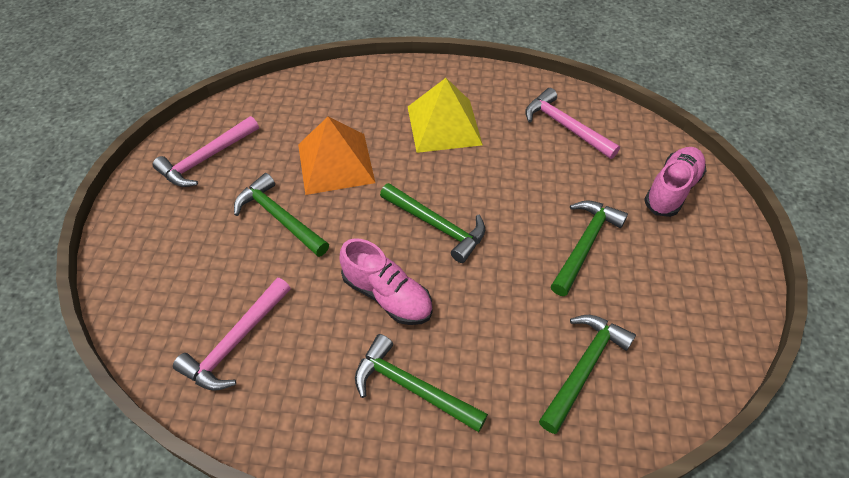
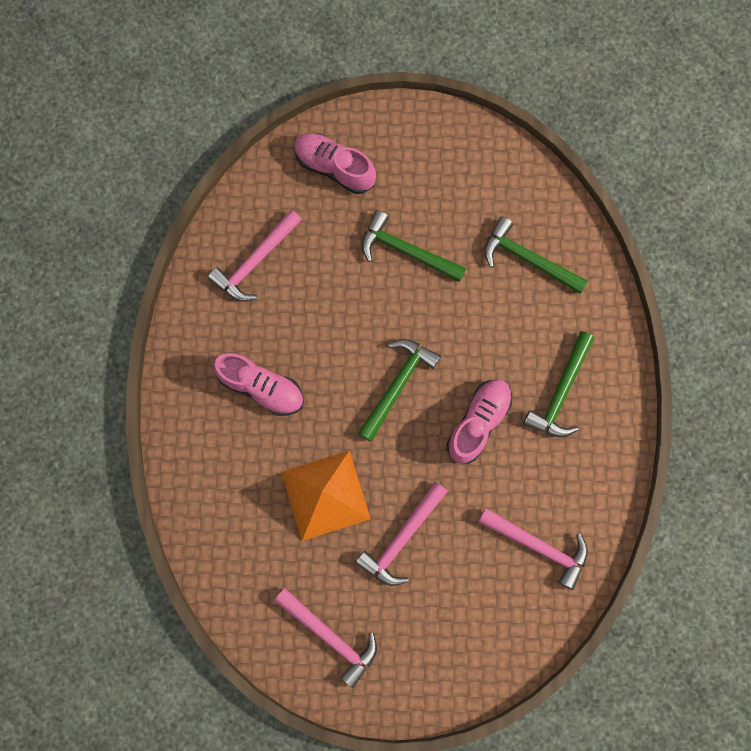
camera: 95 degrees left, 25 degrees up
(279, 217) = (401, 538): green hammer -> pink hammer
(444, 125) = (261, 387): yellow pyramid -> pink shoe

